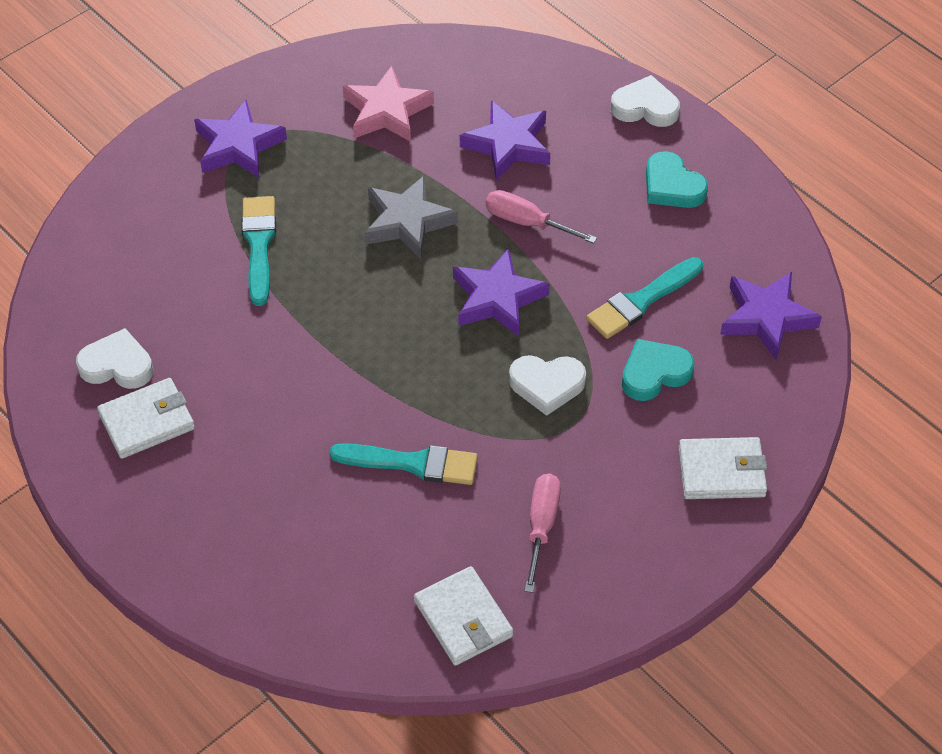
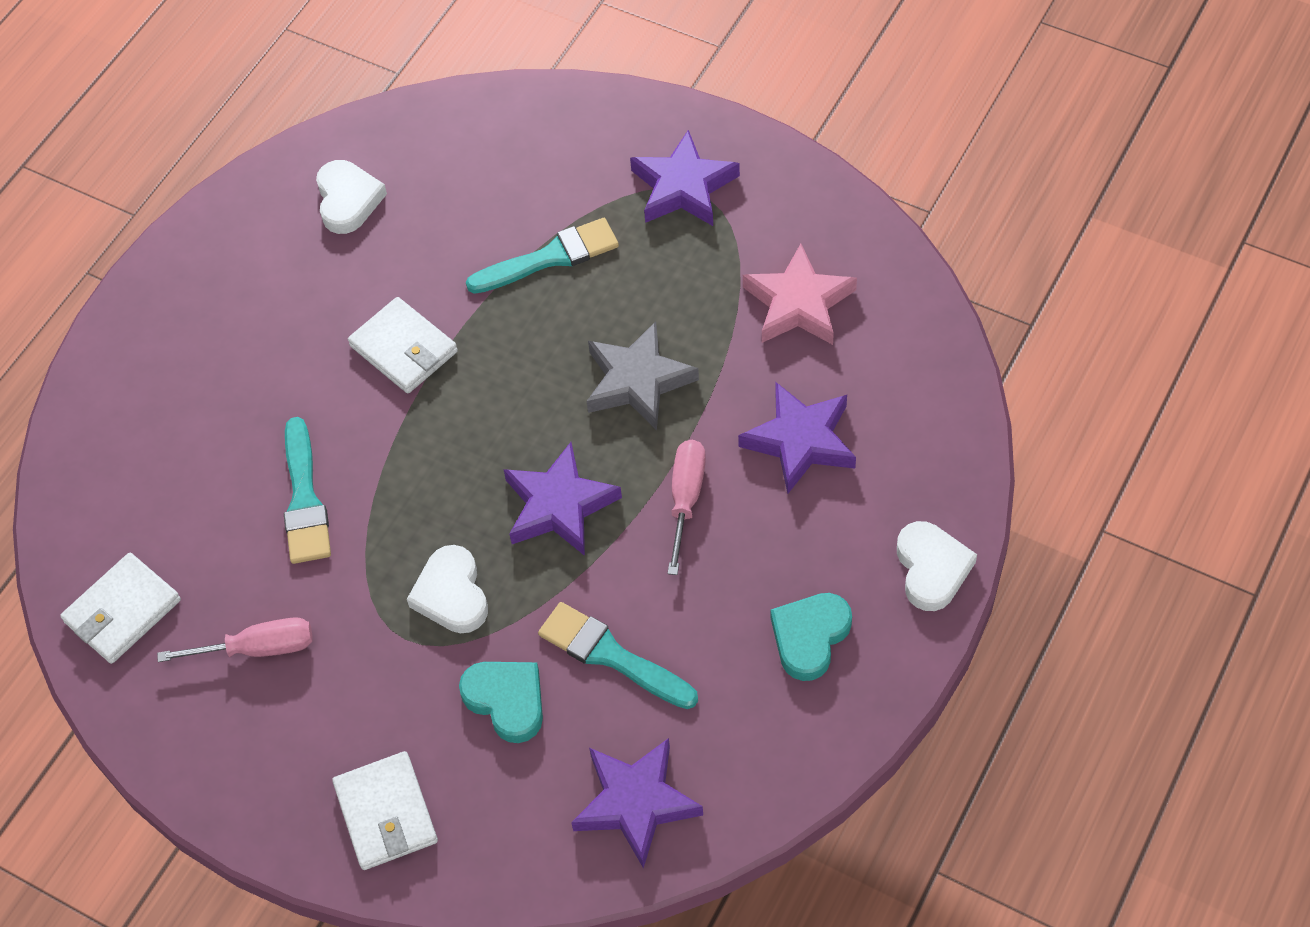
camera: 75 degrees right, 5 degrees up
(147, 421) = (287, 251): white wallet -> white wallet (403, 349)

